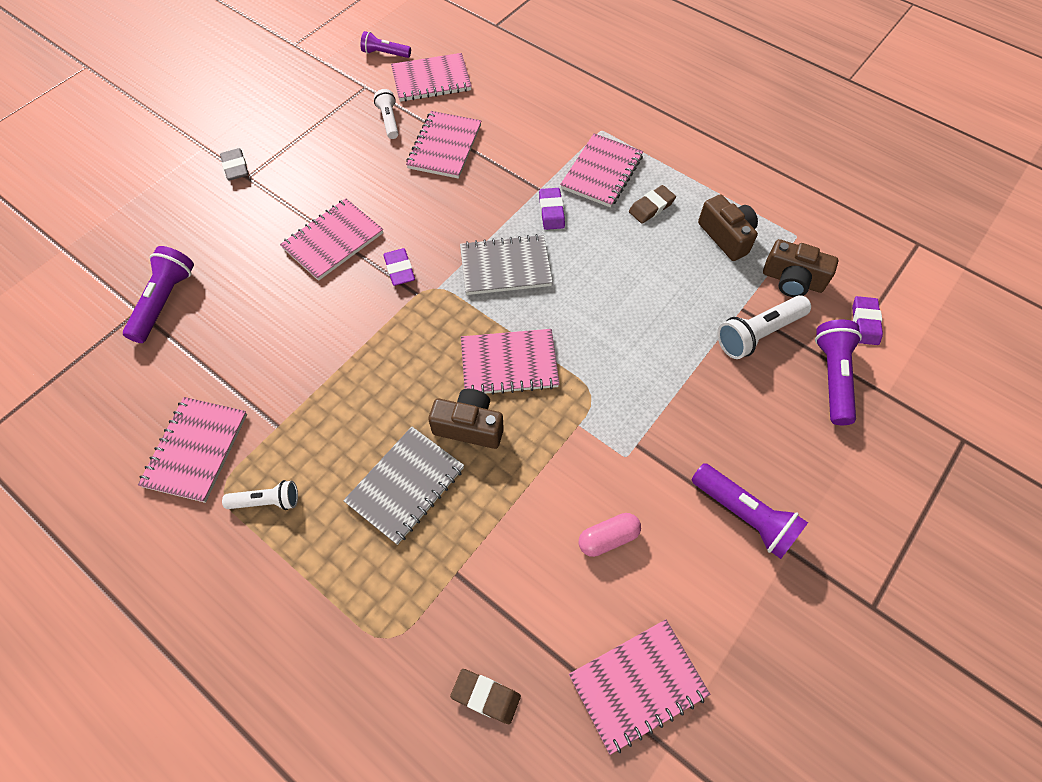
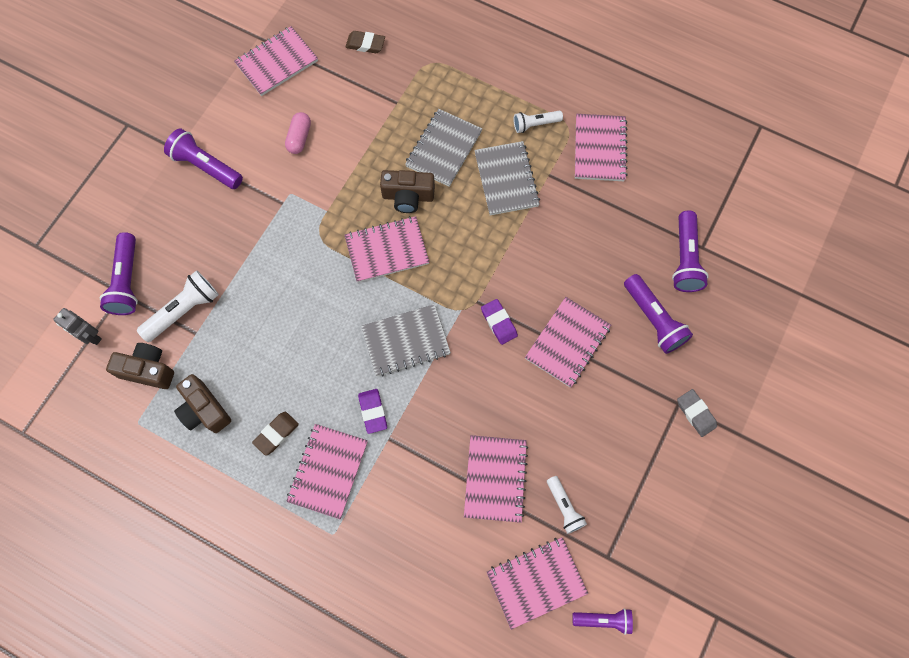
camera: 170 degrees right, 10 degrees up
(233, 249) = (653, 319): none -> purple flashlight
(335, 428) = (506, 179): none -> grey notebook
(608, 538) = (299, 138): pink capsule -> pink capsule turned 45 degrees counterclockwise
(865, 323) = (91, 336): purple eraser -> grey robot

